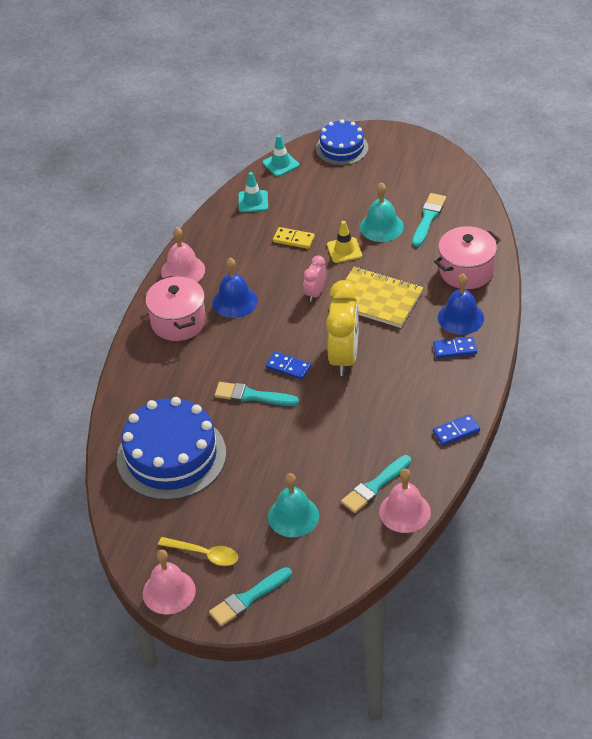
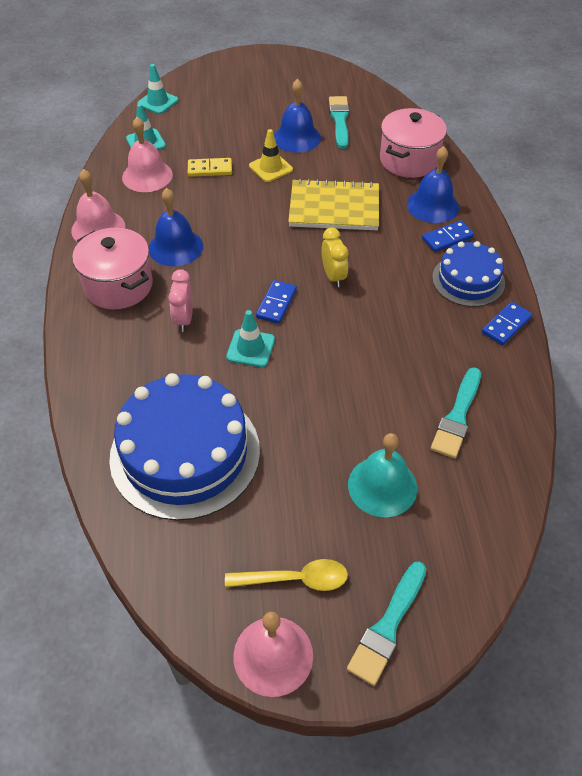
camera: 25 degrees left, 5 degrees up
(252, 396) = (250, 348): turquoise brush -> turquoise traffic cone
(288, 367) = (276, 303): blue domino -> blue domino turned 75 degrees counterclockwise
(315, 293) = (263, 217): pink clock -> pink clock (184, 319)
(342, 148) = (214, 76): blue cake -> blue cake (468, 280)
(344, 357) = (333, 276): yellow clock -> yellow clock, size x0.51
(381, 227) = (297, 137): turquoise bell -> blue bell
(405, 512) = (511, 437): pink bell -> pink bell (147, 176)

